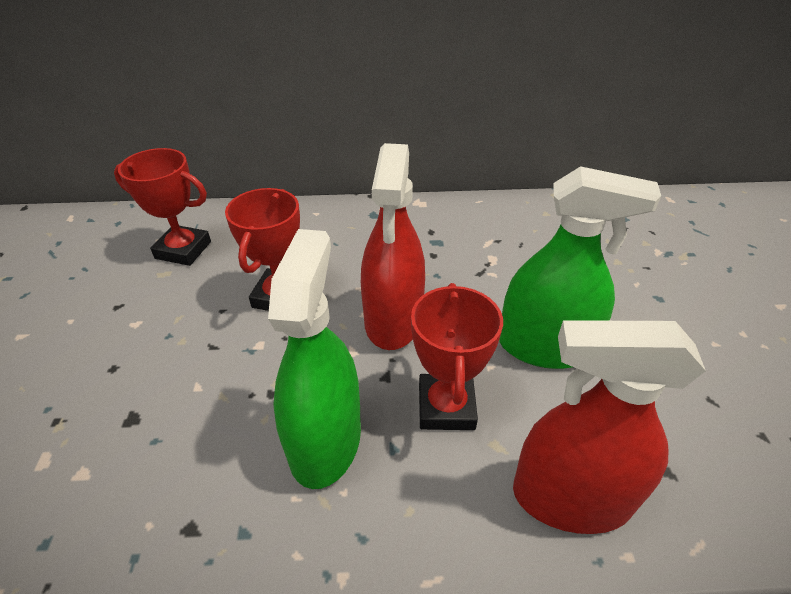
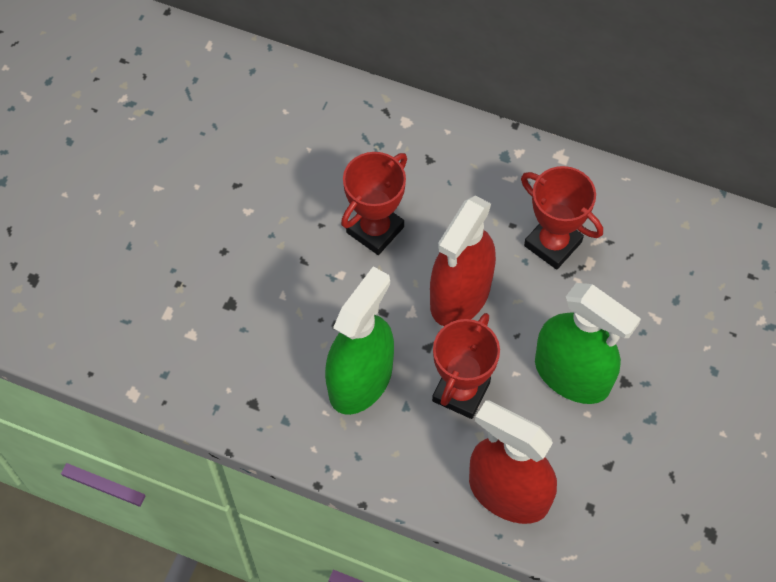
camera: 25 degrees right, 20 degrees up
(183, 250) = (305, 135): red trophy -> red trophy (552, 244)

